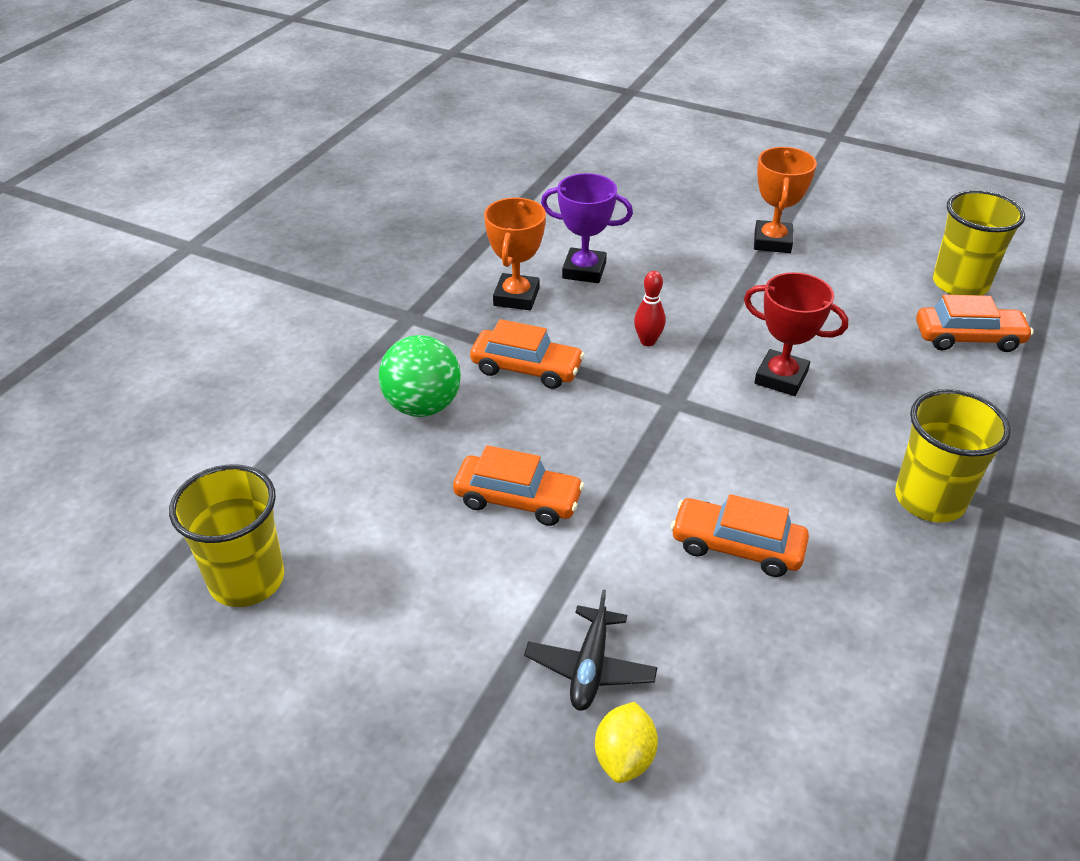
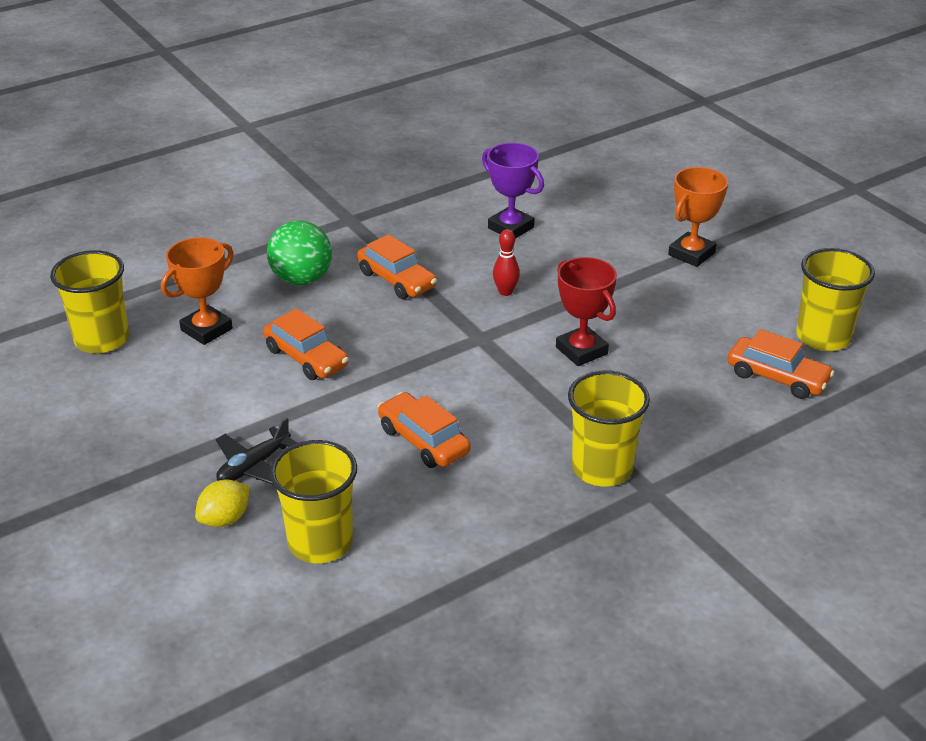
camera: 30 degrees right, 5 degrees down
(516, 297) = (439, 230): orange trophy -> orange trophy (206, 329)
(758, 731) = (320, 542): none -> yellow cup

